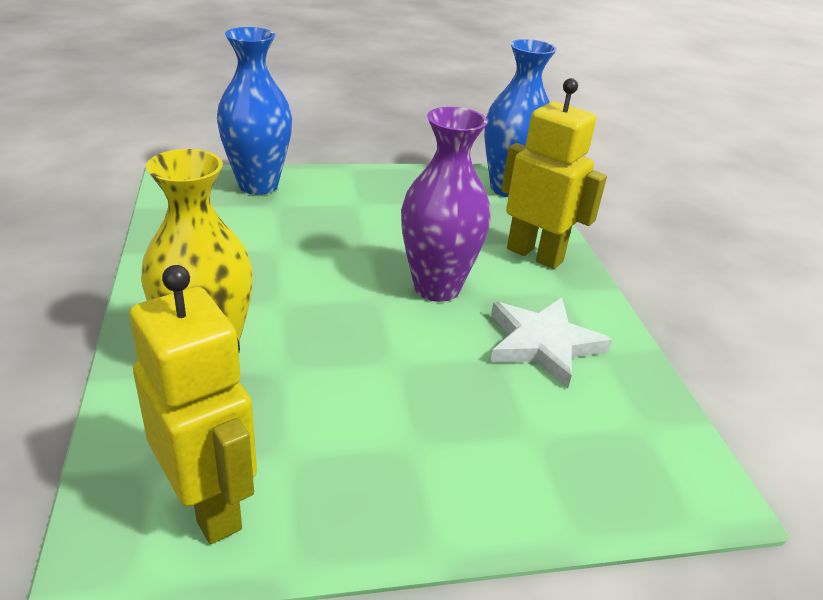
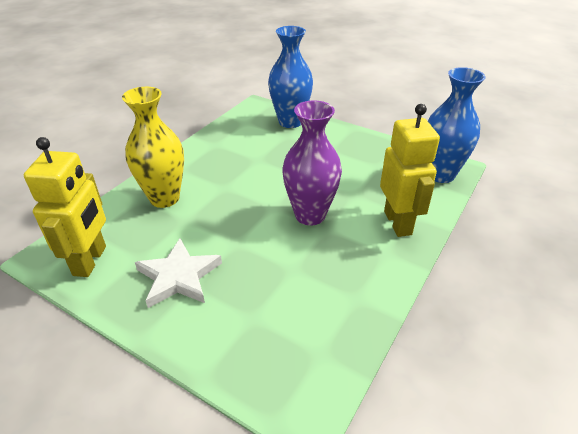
camera: 45 degrees right, 5 degrees up
(542, 344) = (327, 275): white star -> white star (178, 276)

